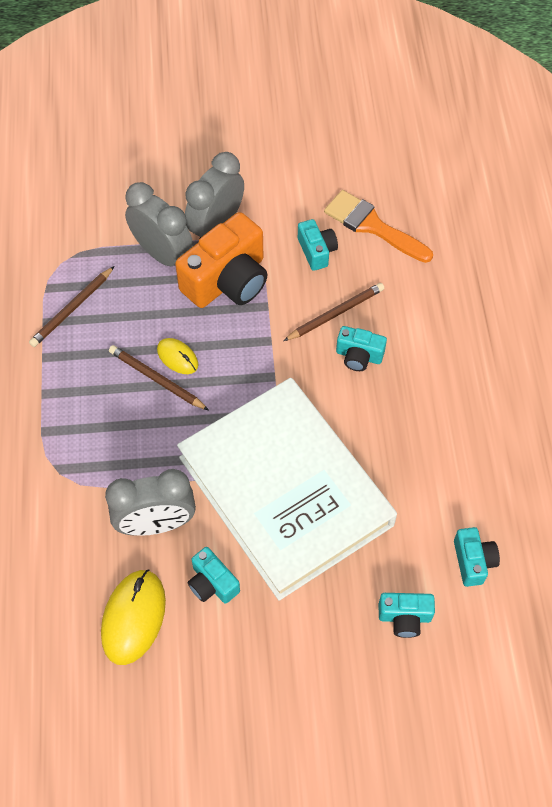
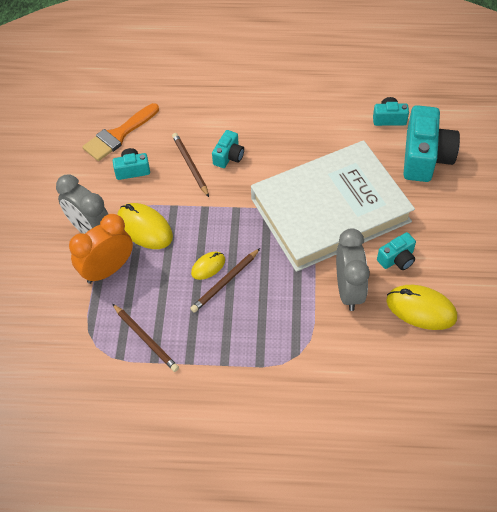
camera: 80 degrees left, 5 degrees down
(163, 254) = (107, 270): grey clock -> orange clock
(227, 280) = (144, 228): orange camera -> yellow mouse
(404, 617) = (425, 157): turquoise camera -> turquoise camera, size x1.97

